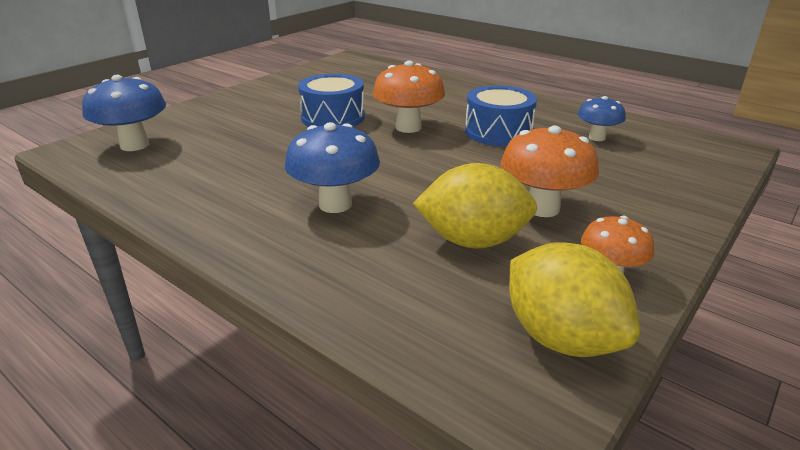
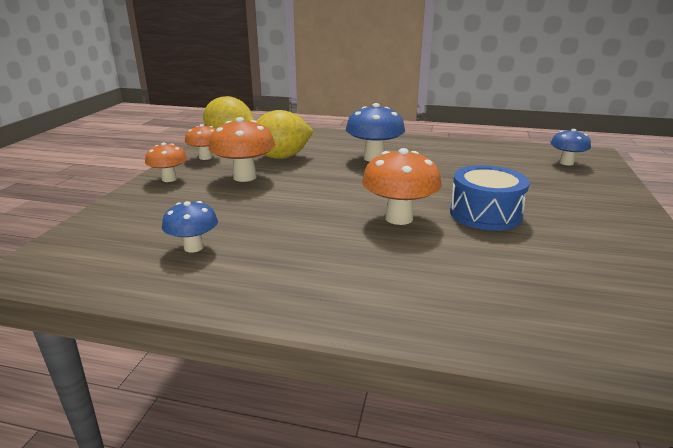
camera: 155 degrees right, 5 degrees down
(134, 145) = (566, 163): blue mushroom -> blue mushroom, size x0.62
(498, 132) = (305, 232): blue drum -> none
(656, 229) = (169, 179): none -> orange mushroom

